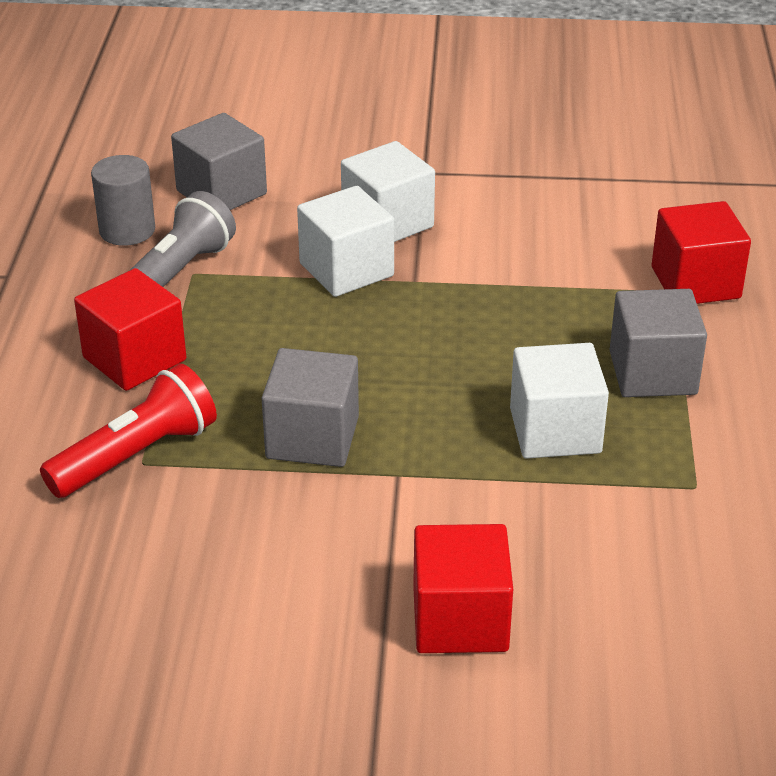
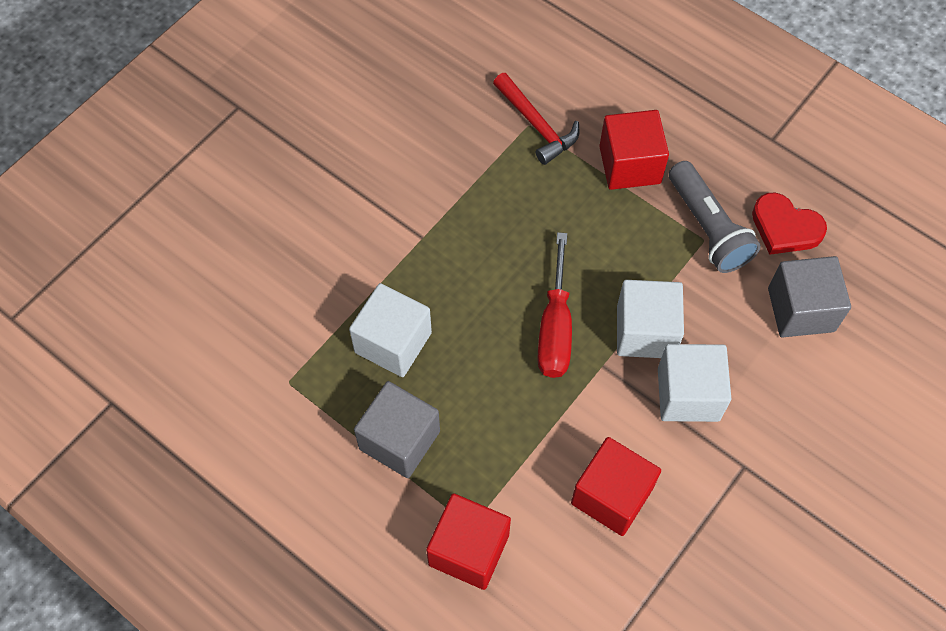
camera: 125 degrees right, 25 degrees up
(127, 230) = (785, 228): grey cylinder -> red heart
(137, 455) = (537, 125): red flashlight -> red hammer
(312, 437) = (486, 214): grey cube -> none
(406, 327) = (555, 328): none -> red screwdriver
(460, 620) = (296, 199): red cube -> red cube (611, 496)

